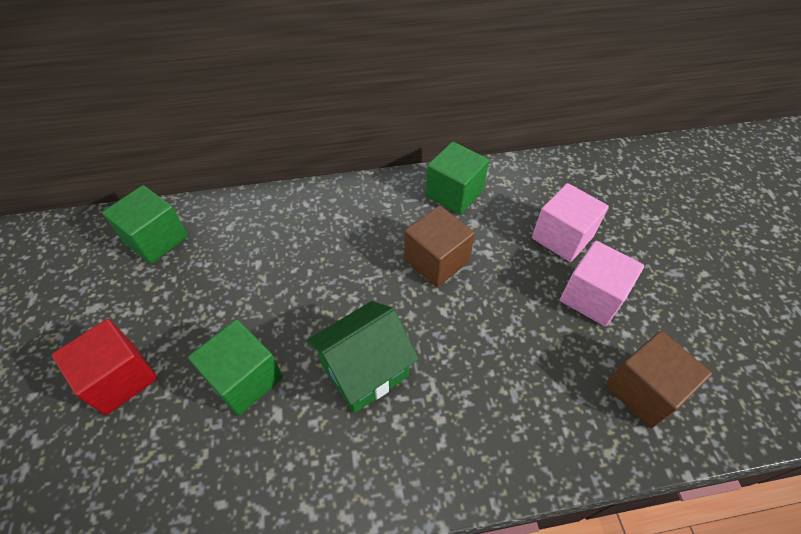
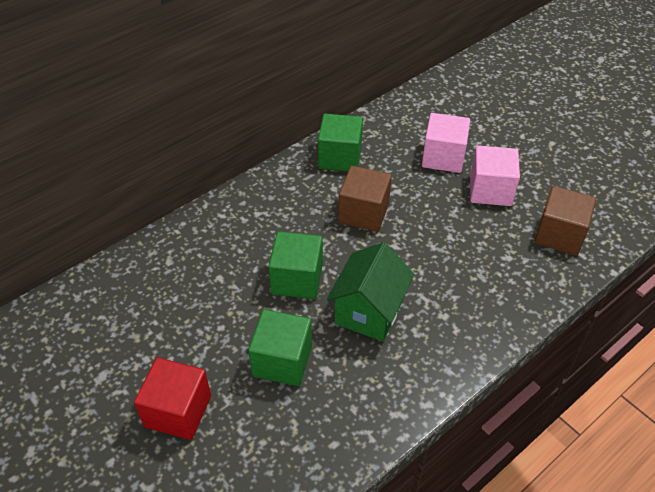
camera: 30 degrees left, 5 degrees down
(156, 239) = (109, 300): green cube -> green cube (297, 279)

